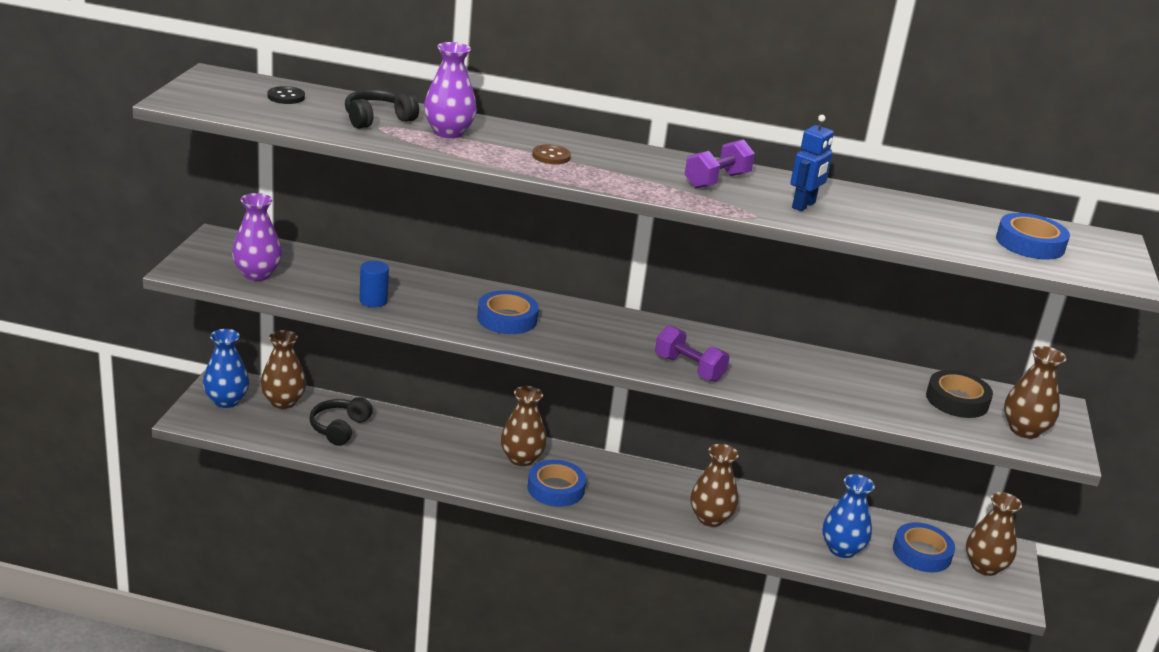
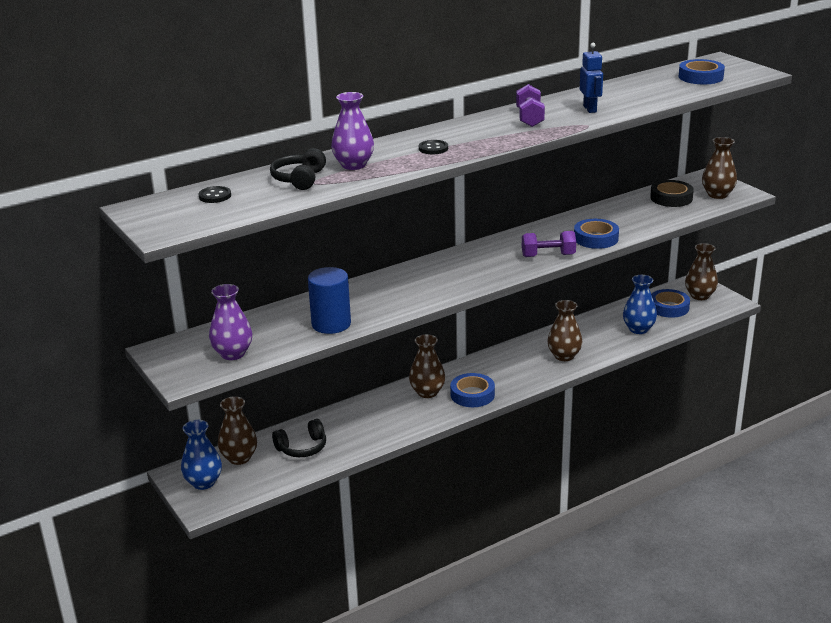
camera: 40 degrees left, 0 degrees up
(339, 428) = (302, 448): black headphones -> black headphones turned 90 degrees counterclockwise
(373, 301) = (331, 324): blue cylinder -> blue cylinder, size x1.70
(507, 318) = (417, 287): blue tape -> blue tape (596, 238)
(551, 156) = (433, 148): brown button -> black button

